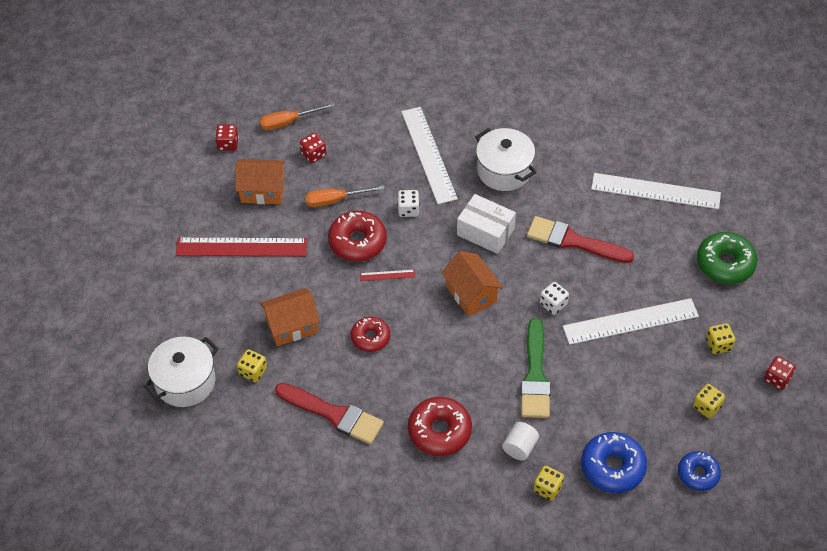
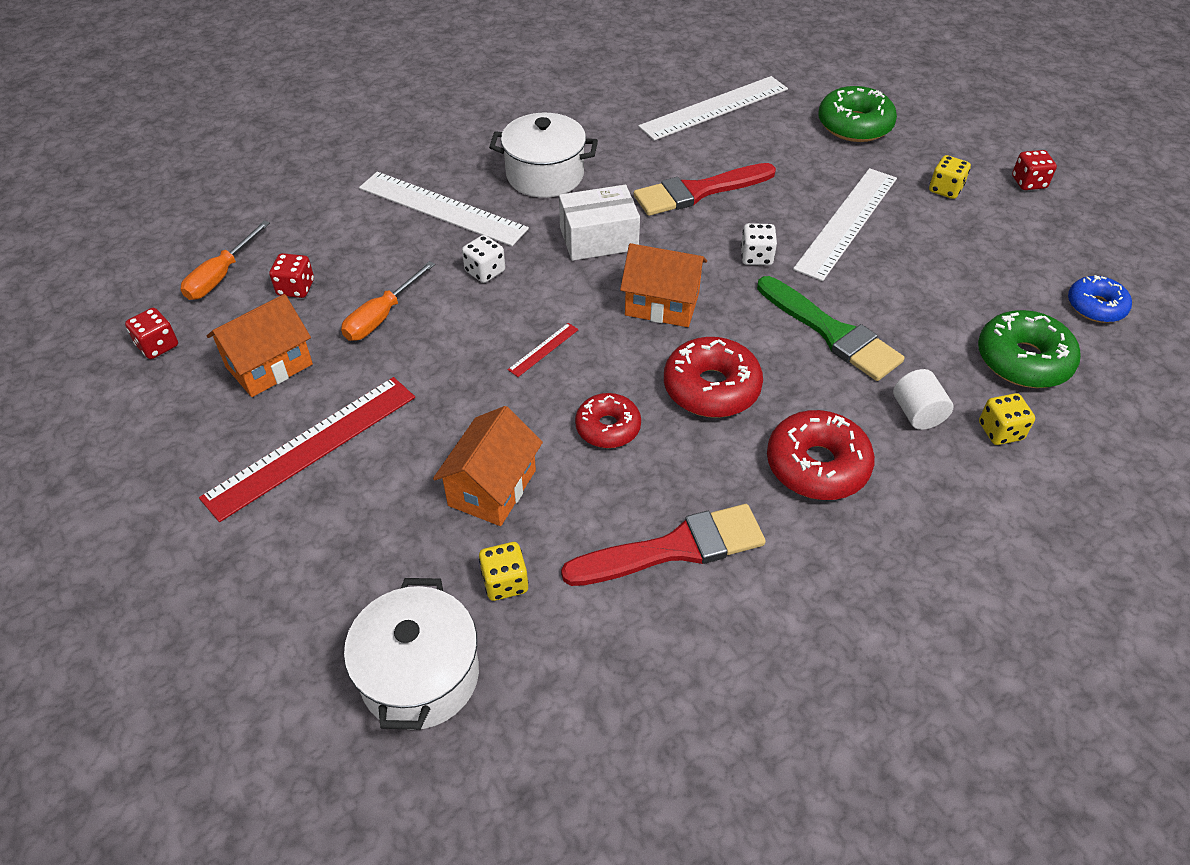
camera: 45 degrees left, 5 degrees down
(357, 242) = (463, 340): red donut -> red donut (711, 388)
(612, 467) = (1023, 360): blue donut -> green donut
(706, 406) = (1014, 245): yellow dice -> none

